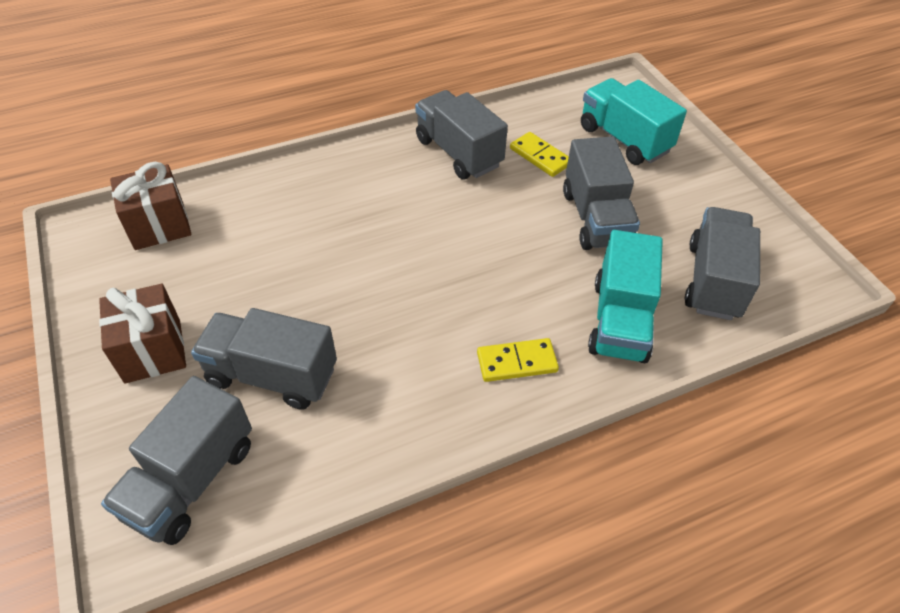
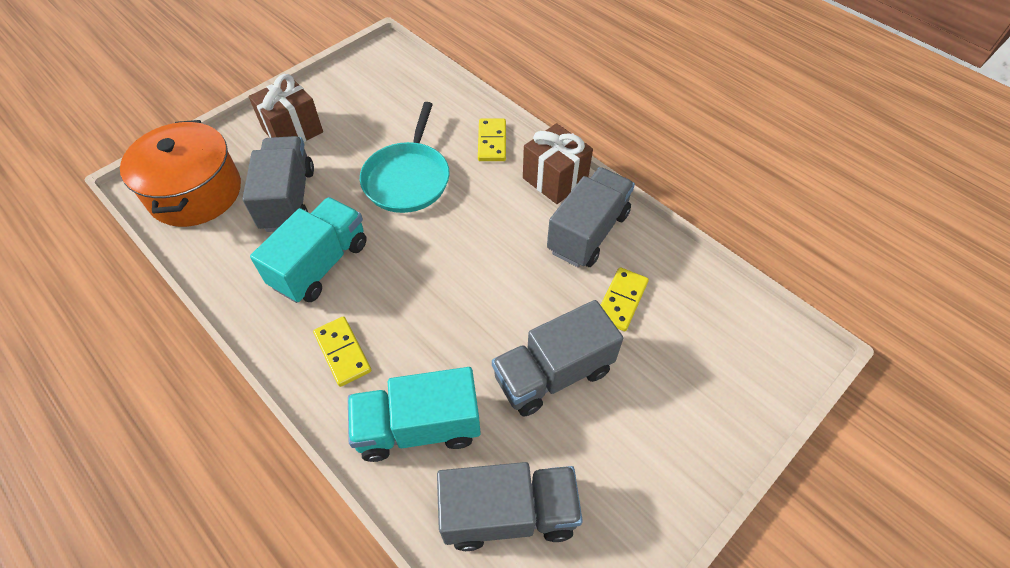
camera: 70 degrees right, 5 degrees up
(159, 225) = (407, 85): brown gift -> brown gift (555, 179)
(191, 480) = (195, 192): grey truck -> orange pot
(303, 182) = (492, 142): none -> yellow domino
(311, 259) = (408, 178): none -> turquoise pan
(624, 139) = (699, 374): turquoise truck -> turquoise truck (320, 264)

